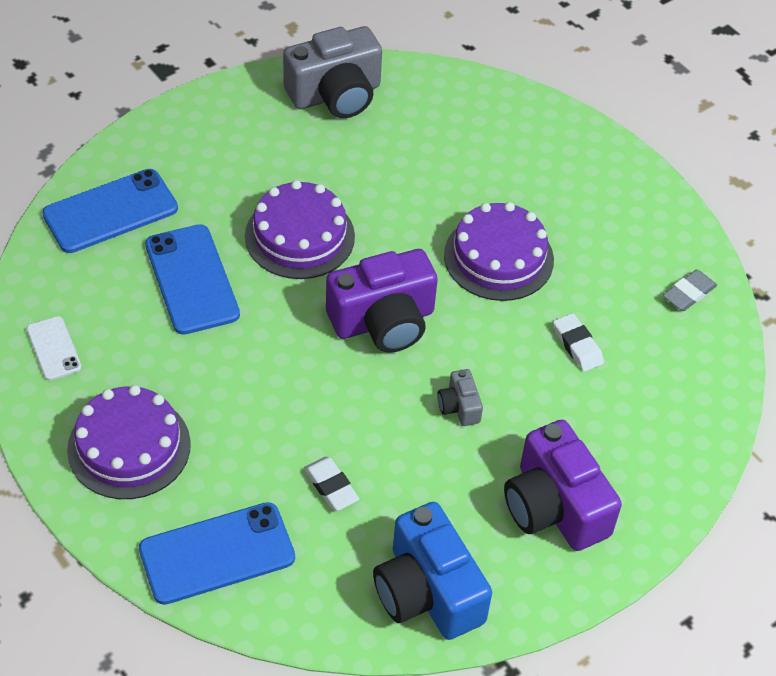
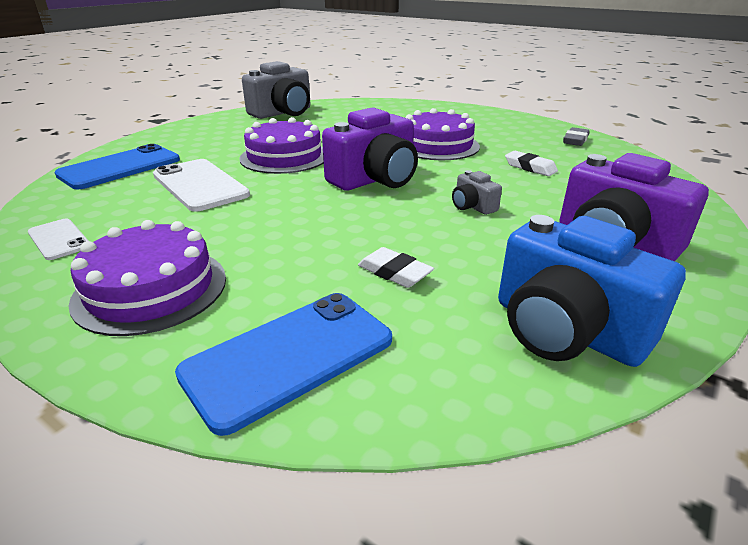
camera: 15 degrees left, 20 degrees down
(192, 279) = (200, 185): blue phone -> white phone

